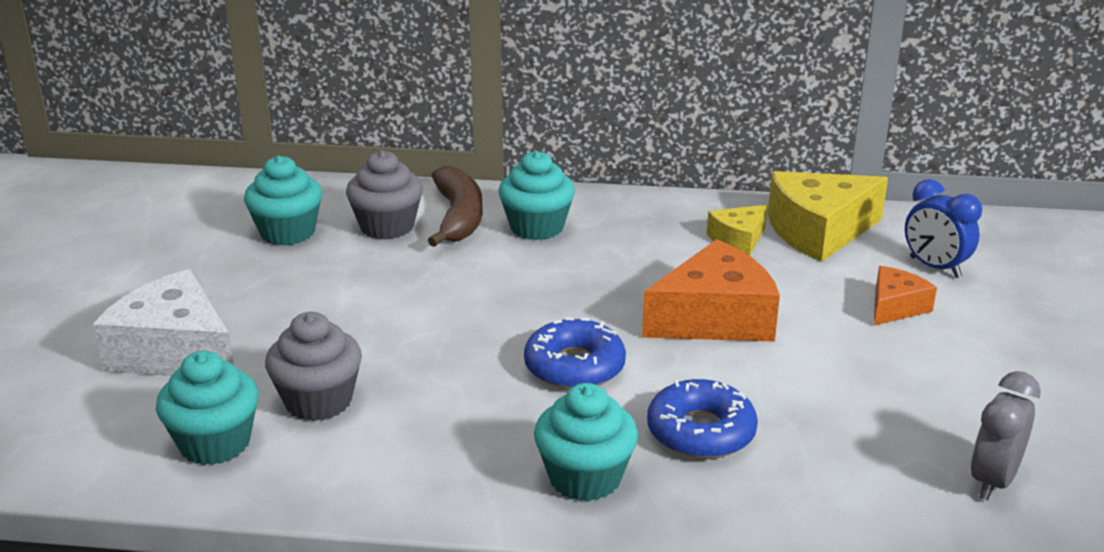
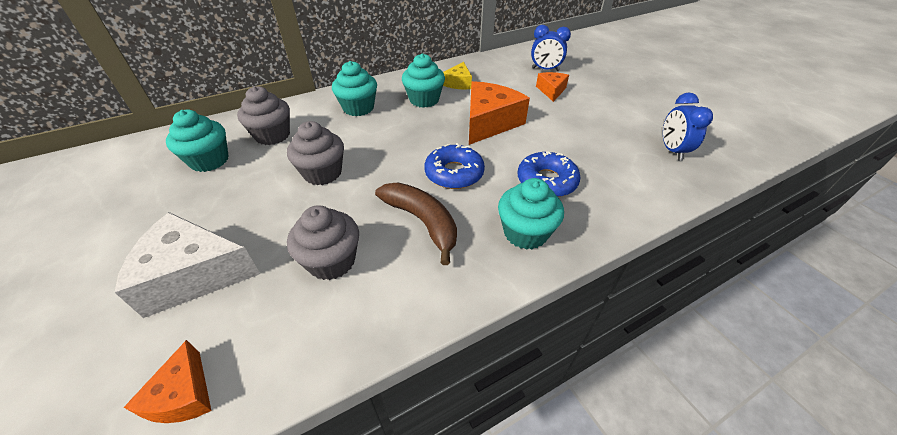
camera: 35 degrees left, 15 degrees up
(87, 452) = (183, 395): none -> orange cheese
(215, 443) = (286, 329): turquoise cupcake -> turquoise cupcake (424, 100)
(403, 298) = (322, 173): none -> grey cupcake
(458, 217) = (310, 117): brown banana -> brown banana (422, 222)
(818, 232) = (486, 69): yellow cheese -> none
(993, 481) = (672, 151): grey clock -> blue clock

